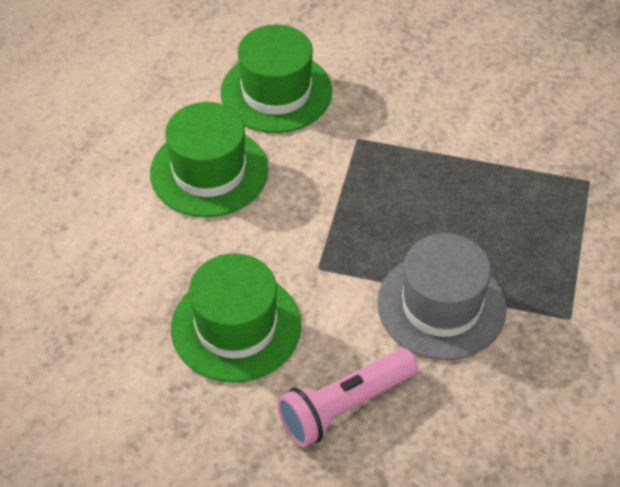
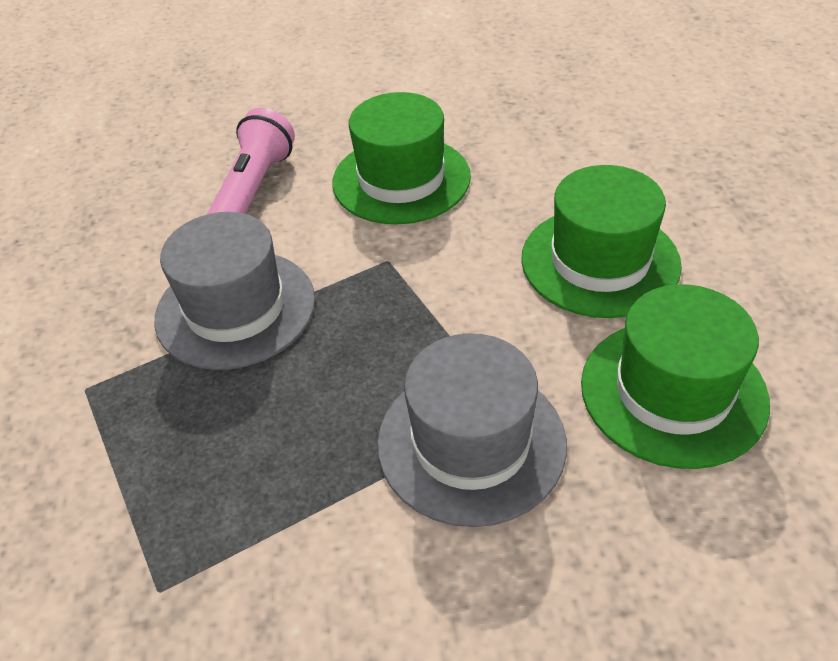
camera: 140 degrees right, 5 degrees down
(392, 138) = (471, 442): none -> grey hat

